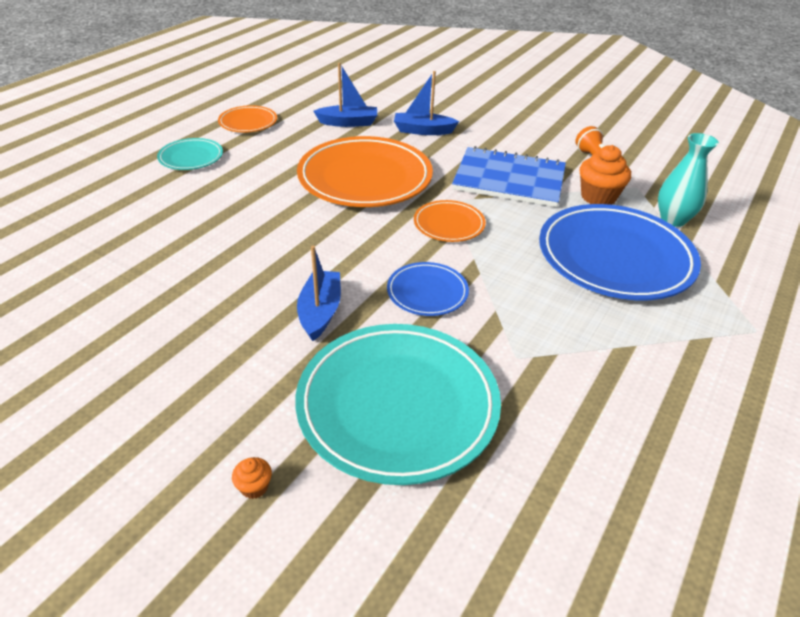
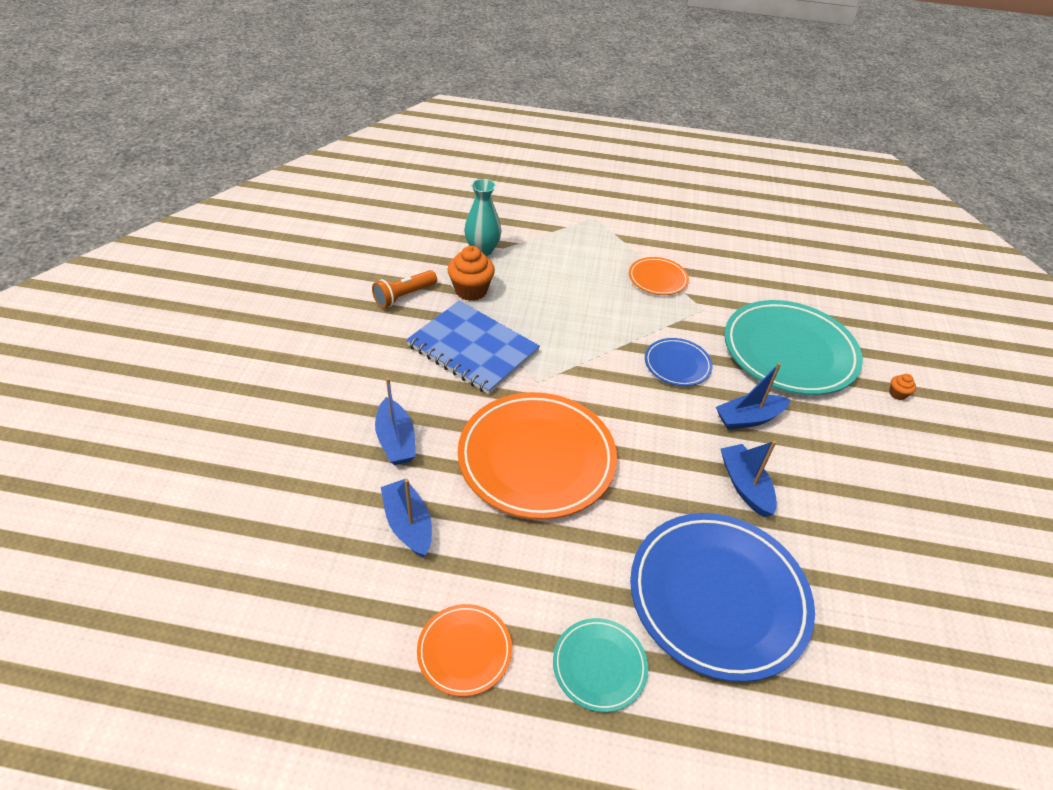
camera: 115 degrees left, 5 degrees up
(249, 271) = (745, 486): none -> blue boat
(449, 224) = (578, 373): orange plate -> orange plate (657, 279)
(509, 179) = (473, 349): blue notebook -> blue notebook turned 45 degrees counterclockwise
(615, 257) = (557, 276): blue plate -> blue plate (718, 597)

